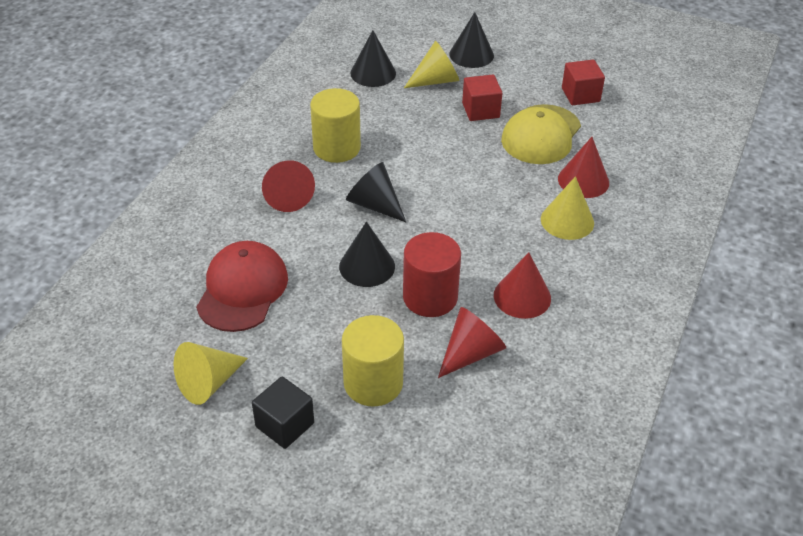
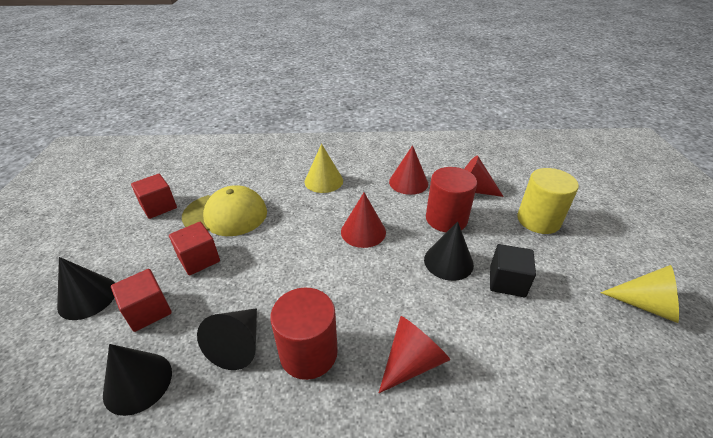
camera: 115 degrees left, 5 degrees down
(242, 289) = (550, 333): red cap -> none
(285, 425) = (615, 247): black cube -> black cube (507, 281)
(336, 148) = (308, 353): yellow cylinder -> red cylinder
(374, 204) = (375, 285): black cone -> black cone (238, 345)
(436, 80) = (148, 311): yellow cone -> red cube
(583, 180) = (275, 183): red cone -> red cone (363, 231)

